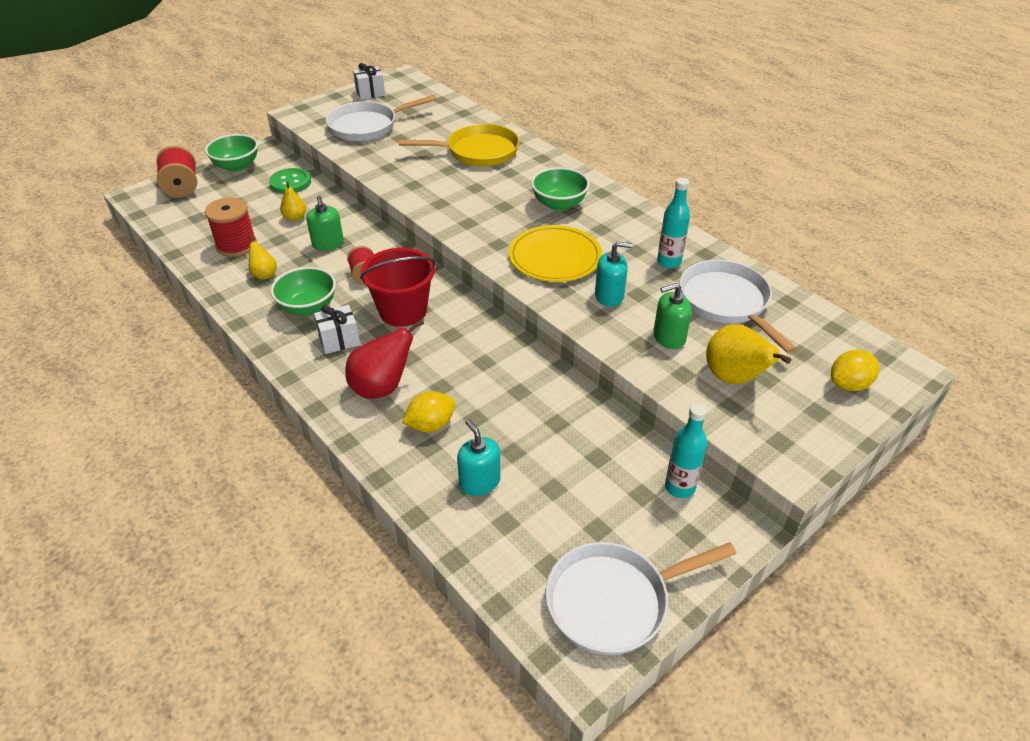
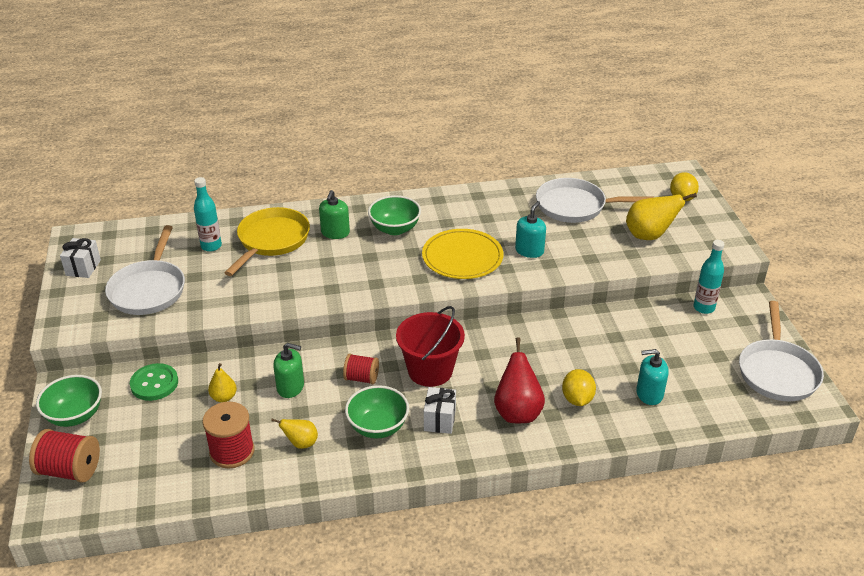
camera: 60 degrees left, 5 degrees down
(669, 262) = (512, 210): turquoise bottle -> turquoise bottle (211, 246)
(669, 337) = (592, 244): green soap dispenser -> green soap dispenser (335, 233)

